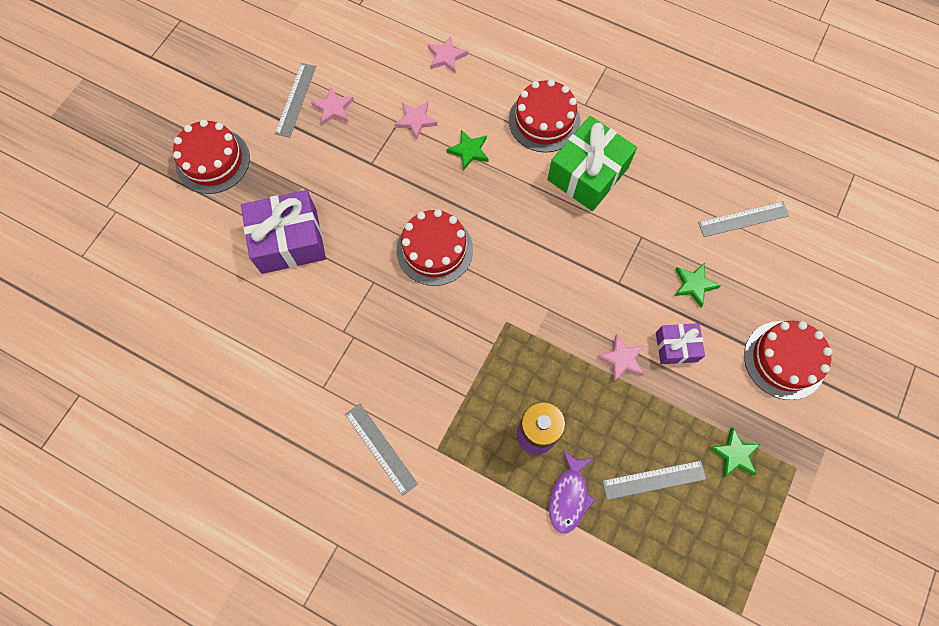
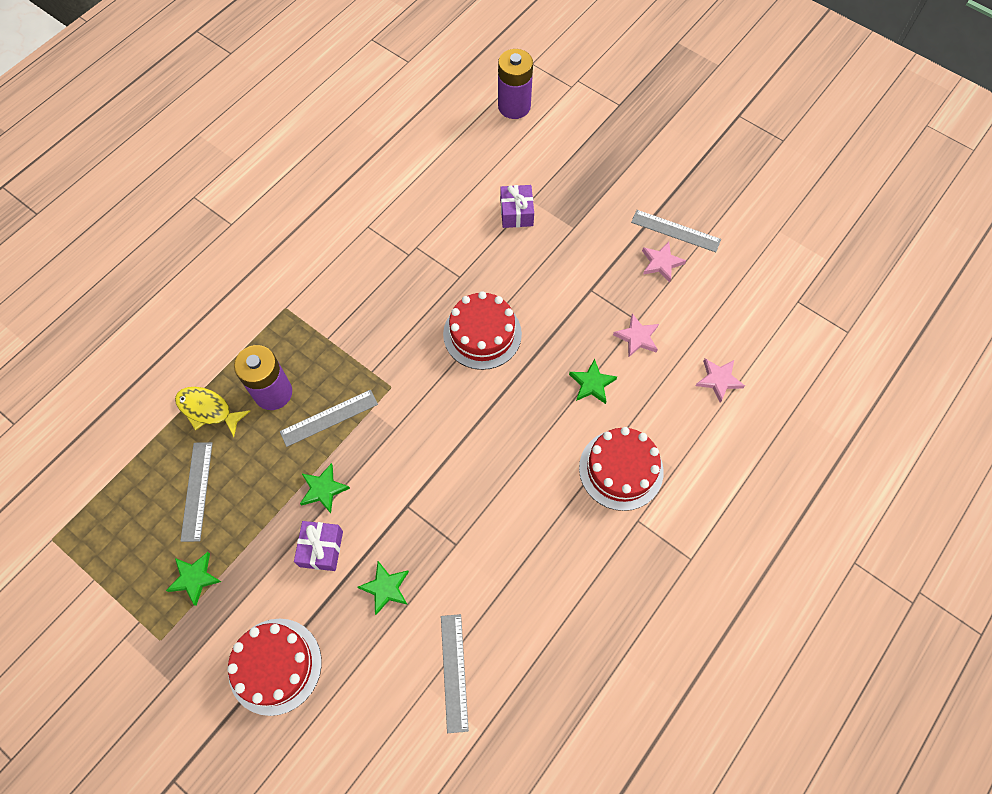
camera: 100 degrees right, 5 degrees down
(146, 265) = (514, 106): none -> purple battery
(213, 161) = (613, 159): red cake -> none
(289, 241) = (516, 213): purple gift -> purple gift, size x0.55
(380, 448) = (300, 264): grey ruler -> grey ruler (329, 418)
(569, 496) = (208, 410): purple fish -> yellow fish
(587, 174) = (544, 503): green gift -> none
(622, 359) = (323, 489): pink star -> green star

